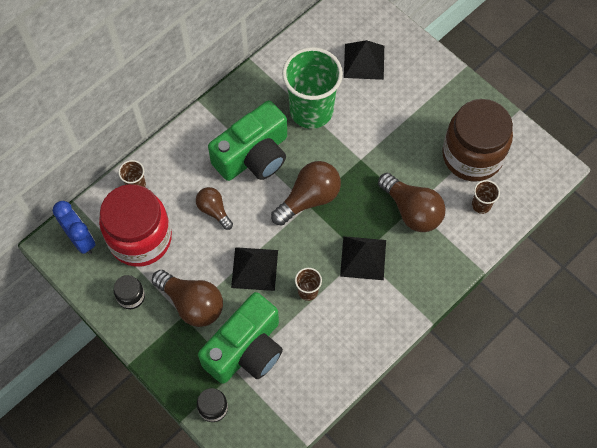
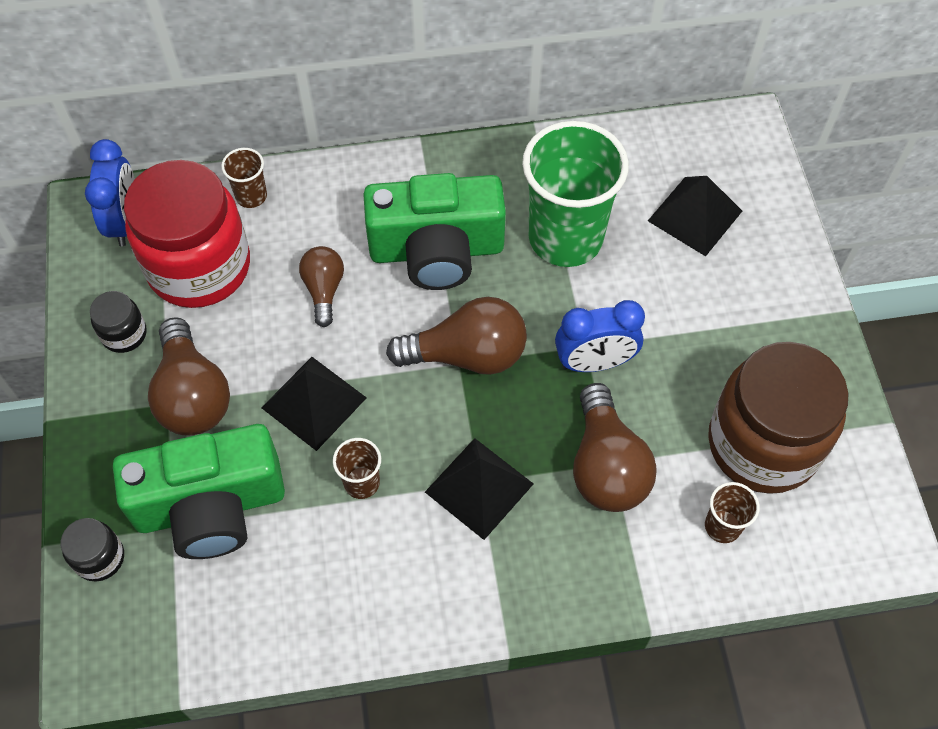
camera: 35 degrees right, 5 degrees down
(371, 165) = (594, 363): none -> blue clock

